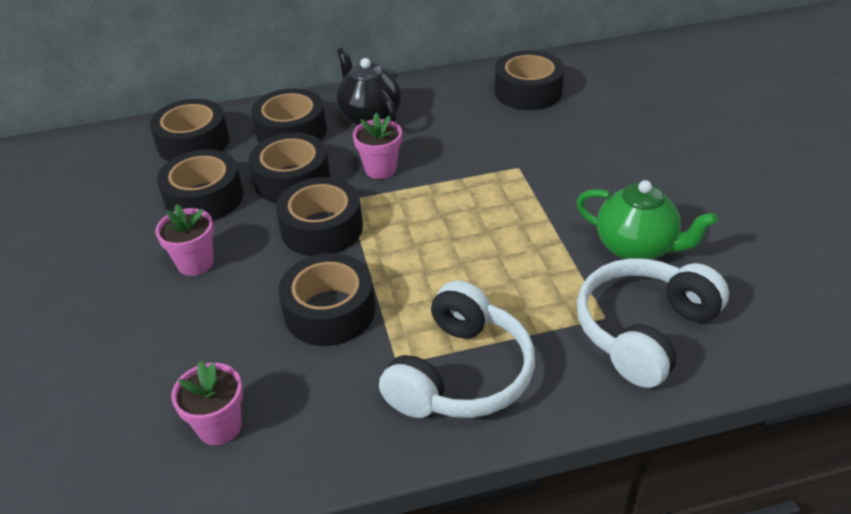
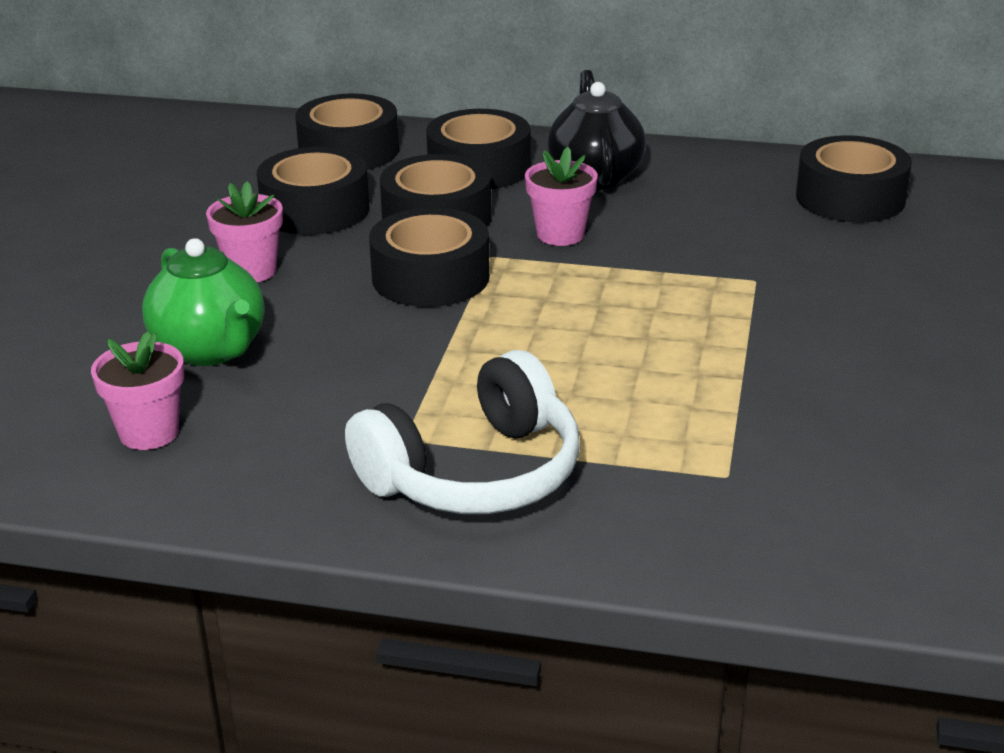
camera: 25 degrees right, 10 degrees down
(329, 311) = (368, 362): black tape -> none
(636, 248) = (847, 414): green teapot -> green teapot (210, 350)
(644, 331) = (770, 507): white headphones -> none

